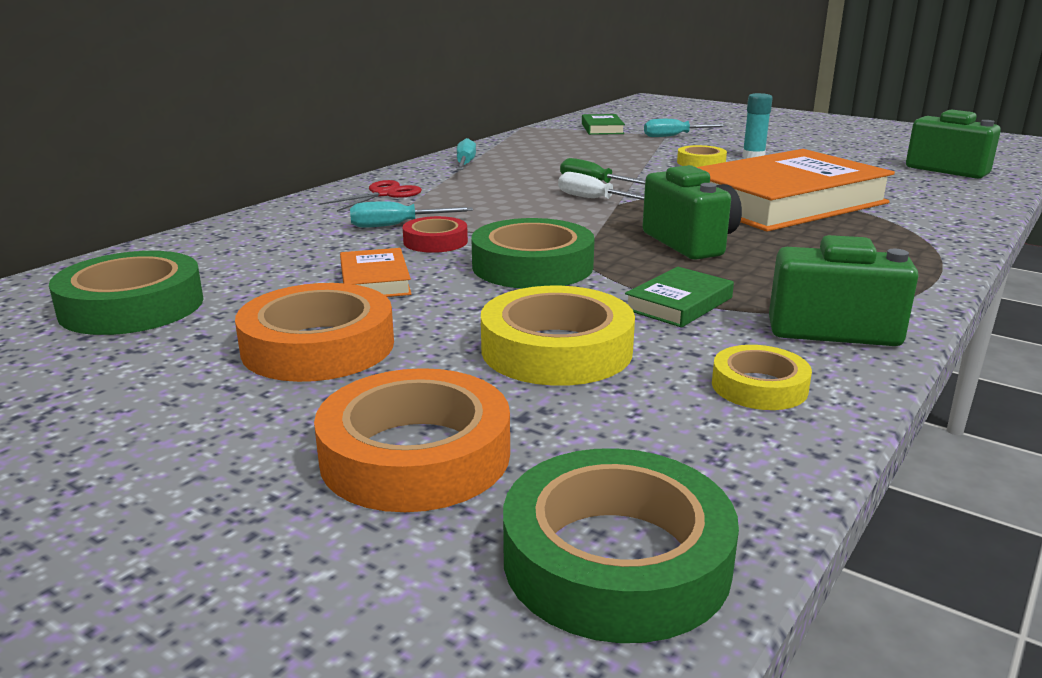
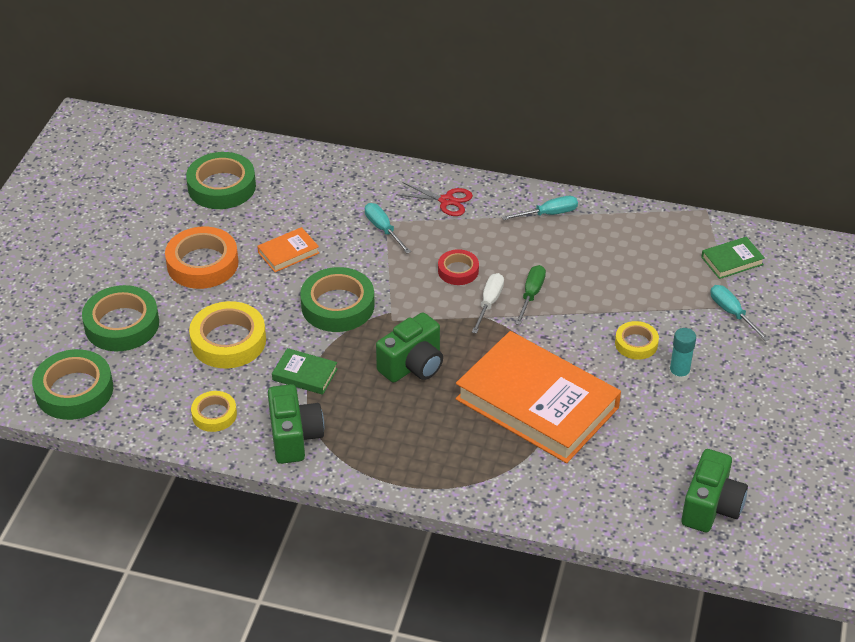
camera: 70 degrees right, 20 degrees up
(415, 455) = (122, 324): orange tape -> green tape
(435, 241) = (361, 255): red tape -> red tape (458, 271)

